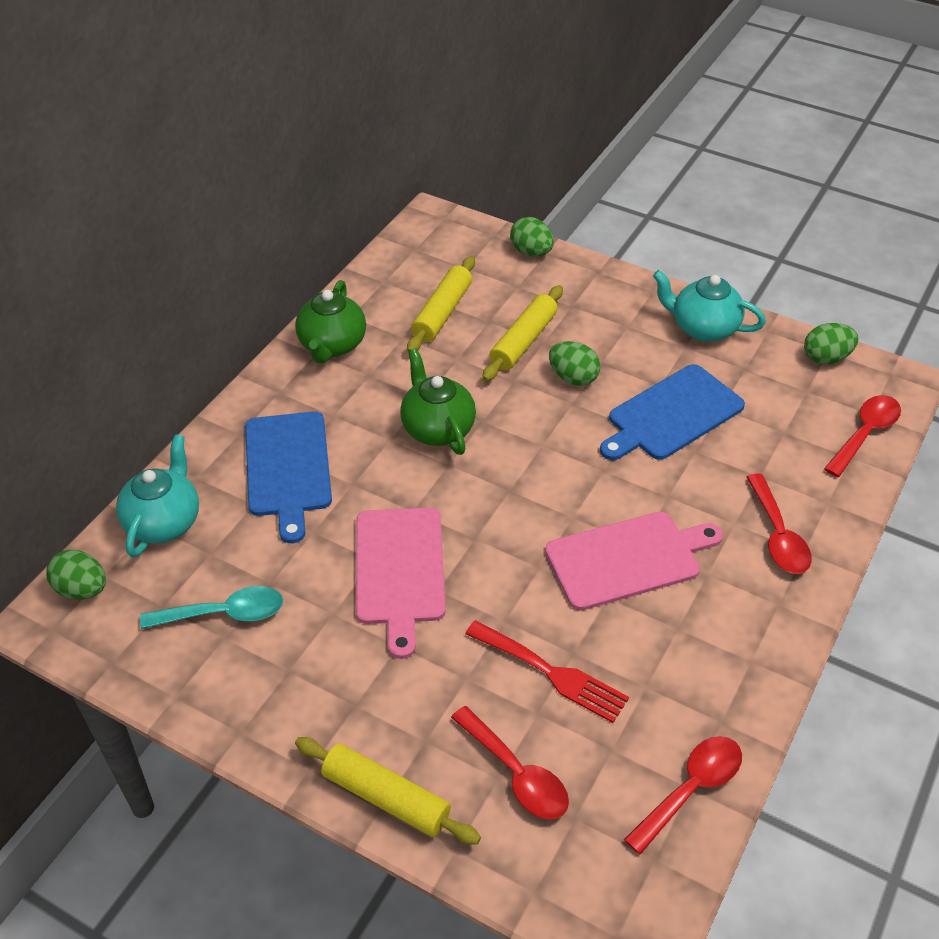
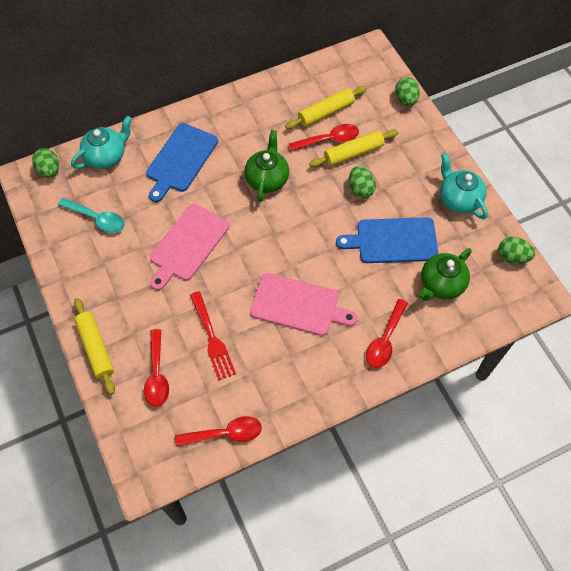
camera: 35 degrees right, 15 degrees up
(332, 345) = (255, 101): green teapot -> green teapot (441, 284)
(865, 434) = (489, 314): red spoon -> red spoon (329, 139)

